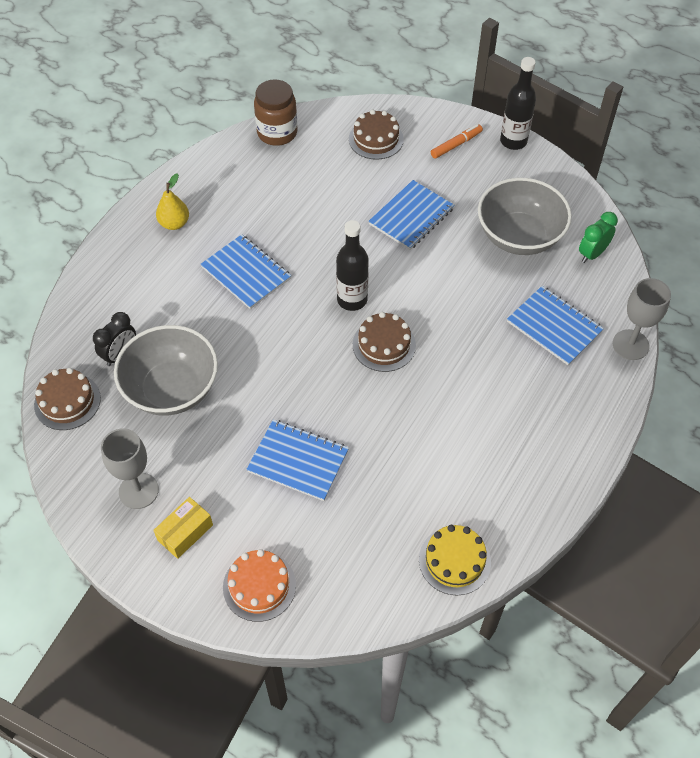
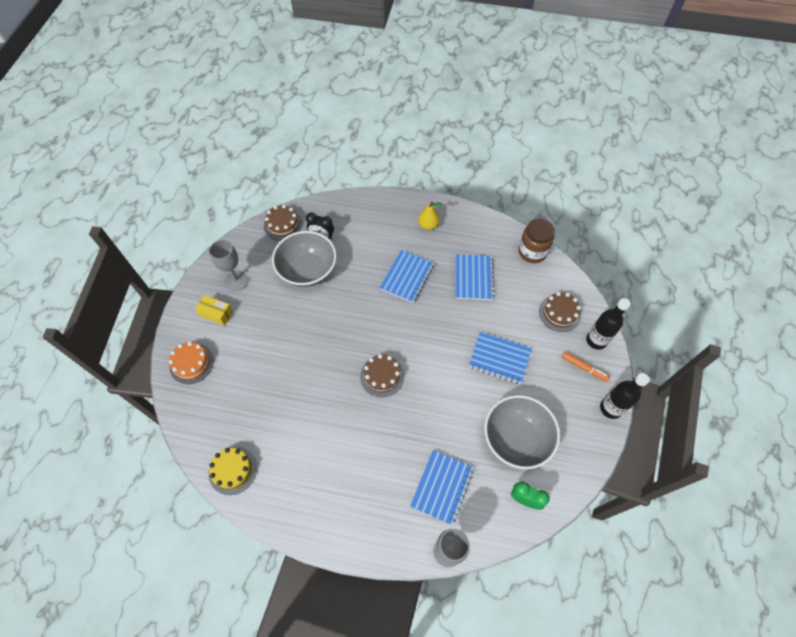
camera: 70 degrees right, 5 degrees up
(298, 461) = (278, 355): blue notebook -> blue notebook (473, 278)
(352, 300) = (411, 344): black bottle -> black bottle (596, 340)

